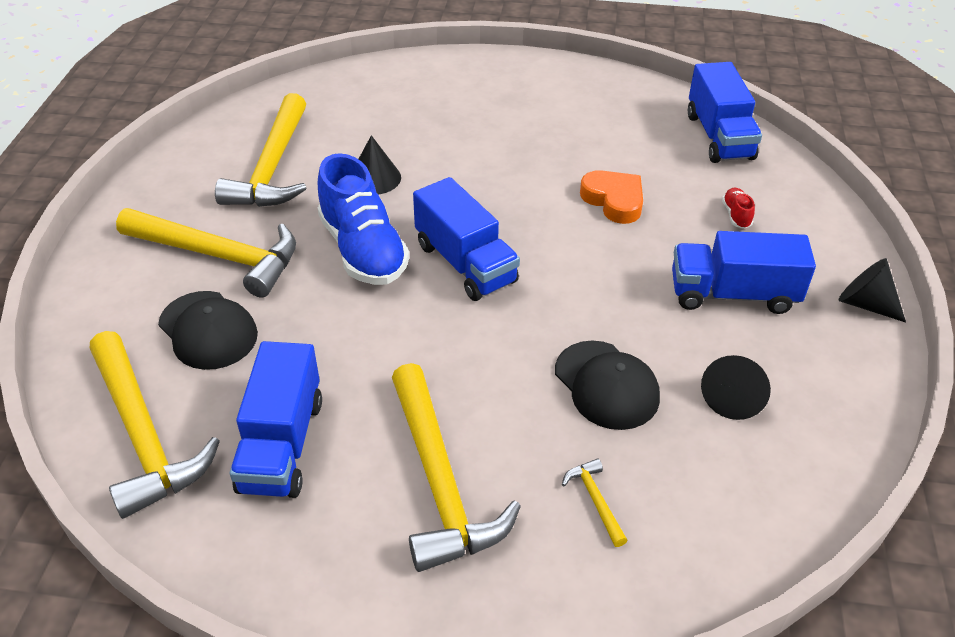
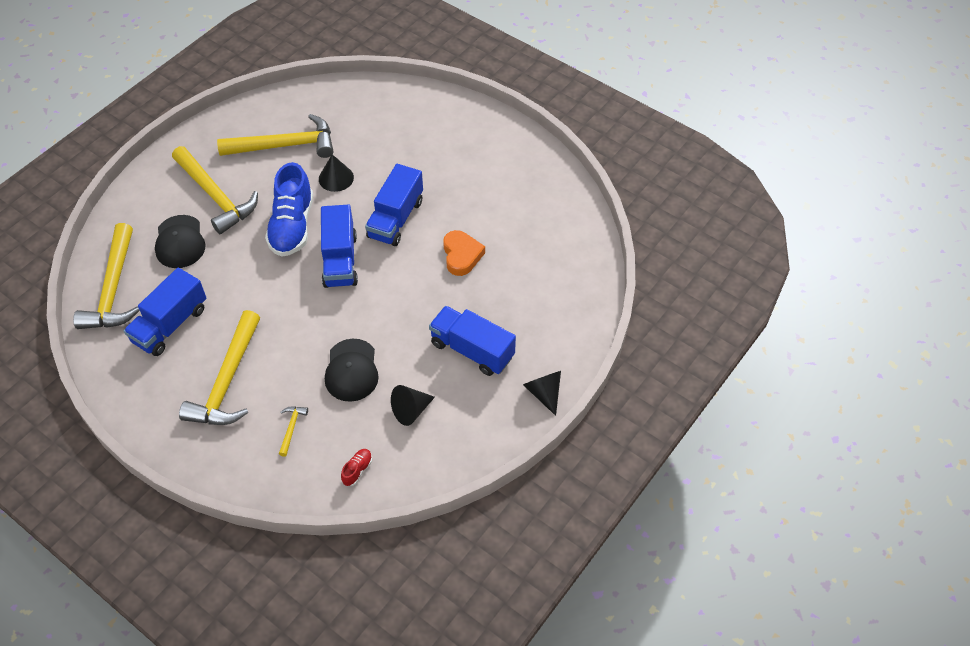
camera: 30 degrees right, 10 degrees up
(272, 167) = (285, 145): yellow hammer -> yellow hammer turned 135 degrees counterclockwise
(719, 136) = (573, 236): blue truck -> blue truck (396, 219)
(736, 215) = (526, 299): red shoe -> red shoe (357, 470)

